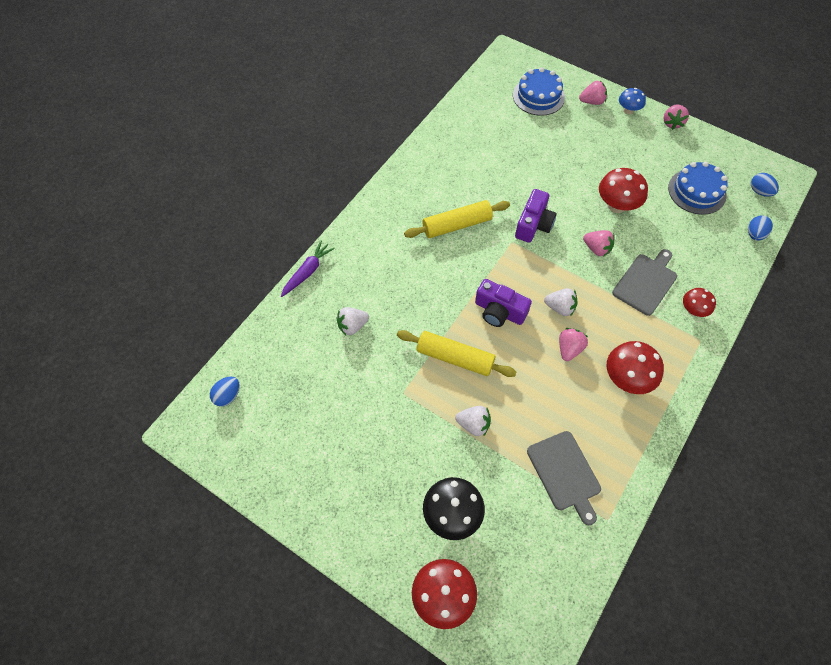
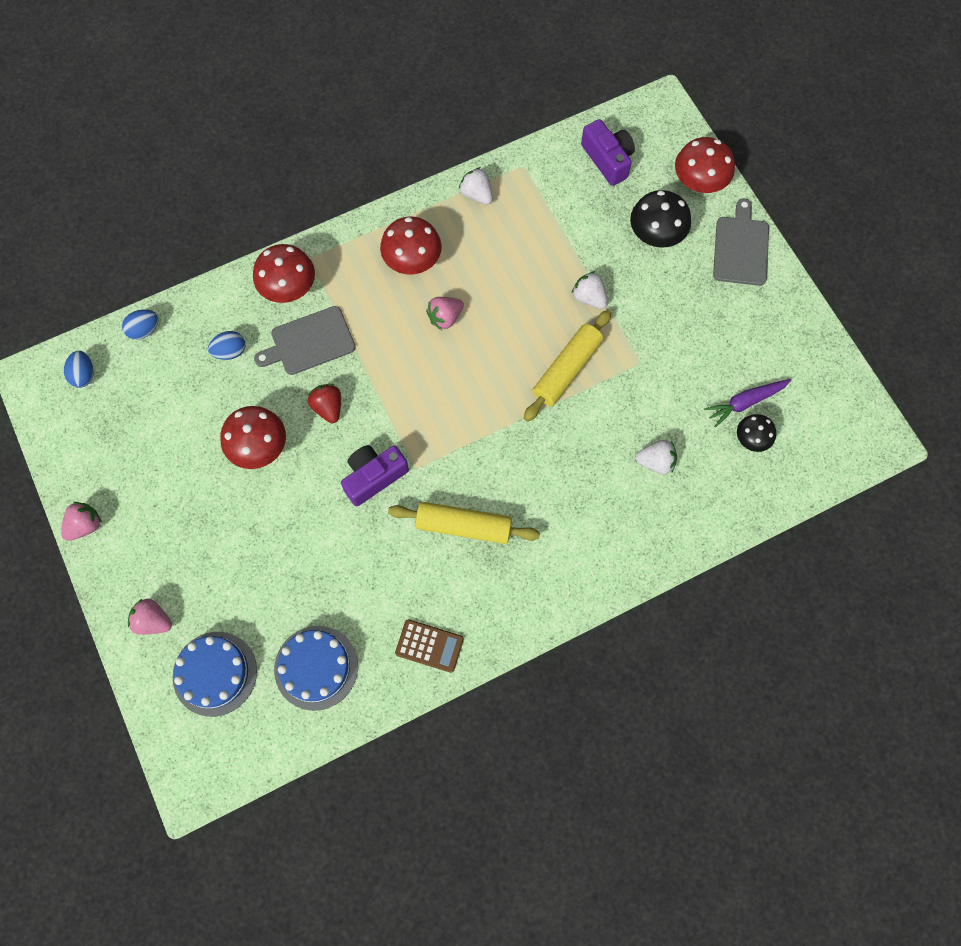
camera: 150 degrees left, 10 degrees up
(228, 396) = (823, 453): blue egg -> blue egg (230, 351)
(289, 378) = (751, 439): none -> black mushroom
(307, 272) = (675, 559): purple carrot -> purple carrot (745, 402)
(433, 158) = (429, 646): none -> brown calculator
(455, 358) = (566, 369): yellow rolling pin -> yellow rolling pin turned 75 degrees clockwise
(499, 311) = (488, 394): purple camera -> purple camera (608, 159)
(560, 308) = (421, 363): white strawberry -> white strawberry (477, 194)
(565, 473) = (534, 216): grey cutting board -> grey cutting board (741, 248)
(596, 249) = (328, 407): pink strawberry -> red strawberry
(628, 110) = (120, 578): blue mushroom -> none
(693, 310) = (289, 289): red mushroom -> red mushroom, size x1.64
(697, 191) = (152, 414): blue cake -> blue cake (316, 667)

